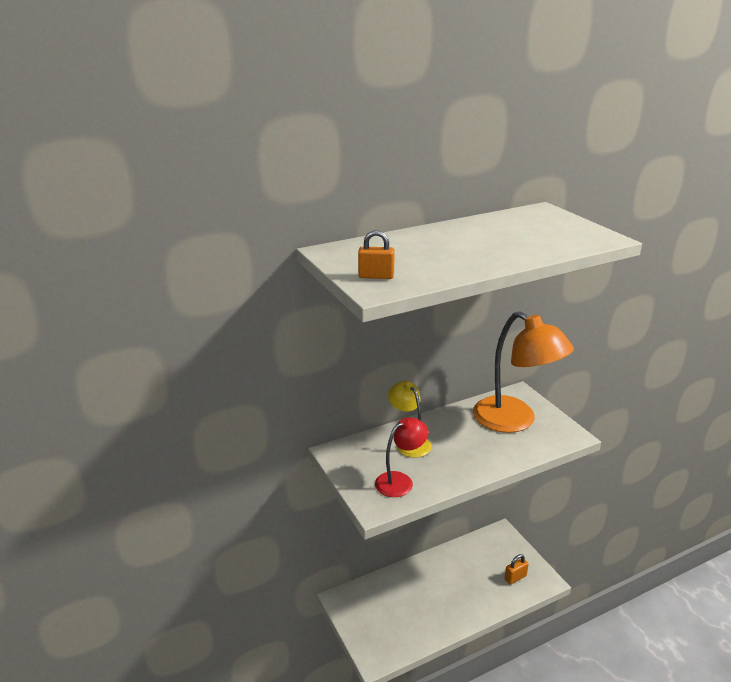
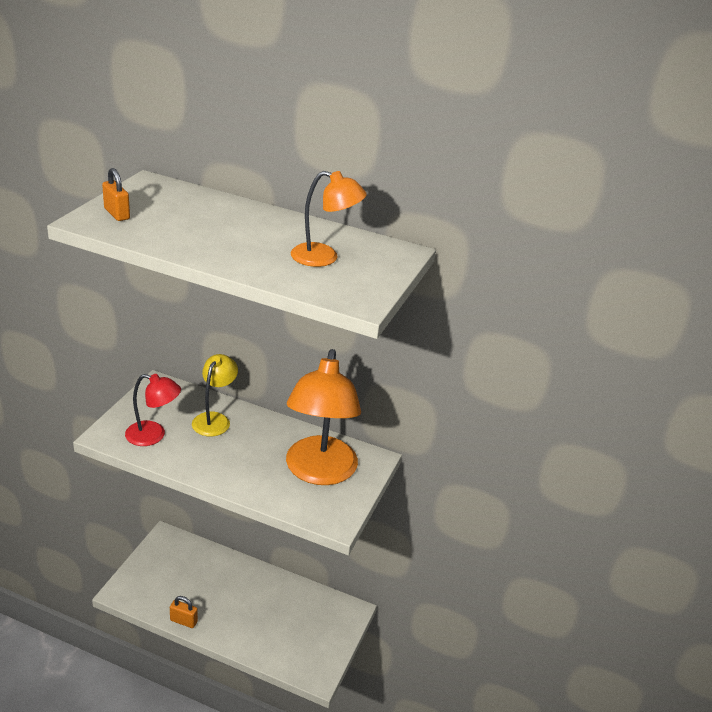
camera: 45 degrees right, 5 degrees up
(515, 578) = (299, 648): orange padlock -> orange padlock (183, 621)
(531, 231) = (324, 258): none -> orange lamp

